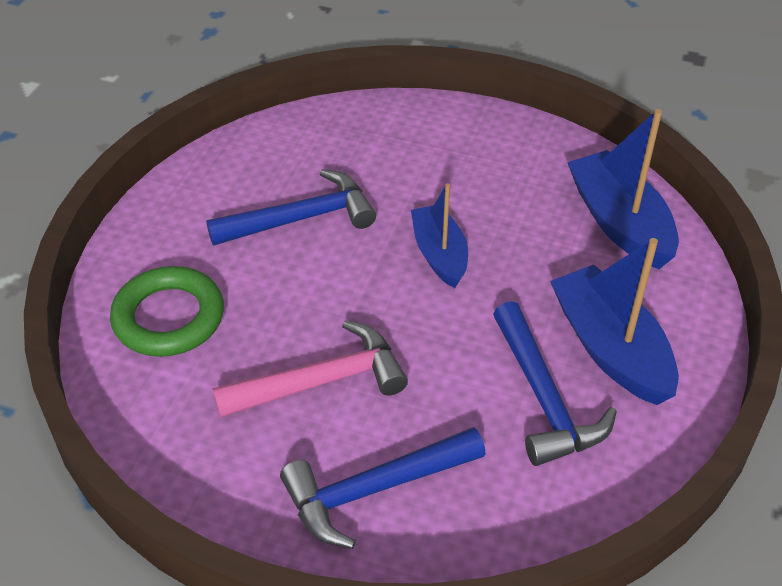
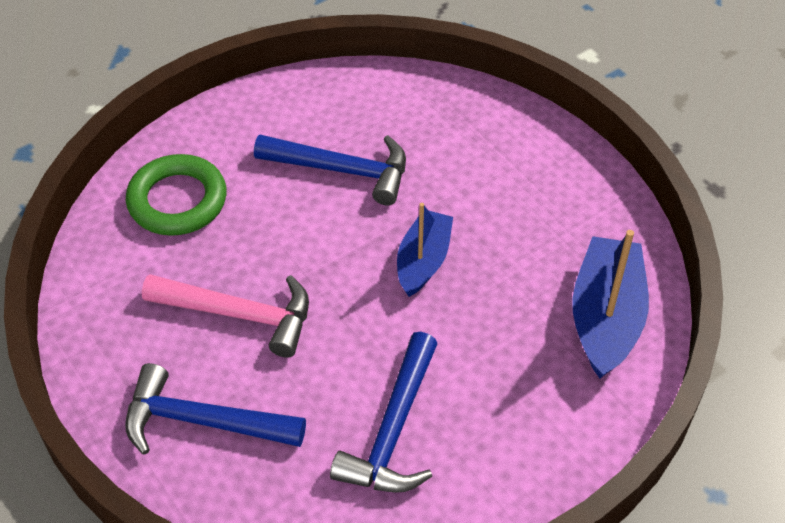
camera: 35 degrees right, 5 degrees up
(610, 348) = (488, 422): blue boat -> none

